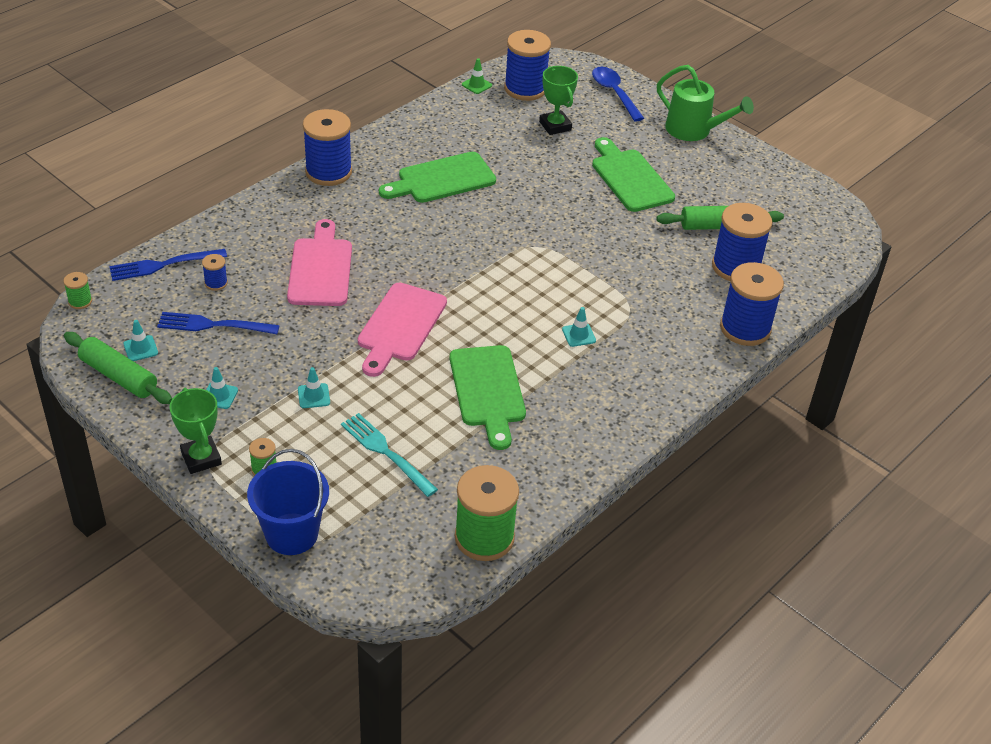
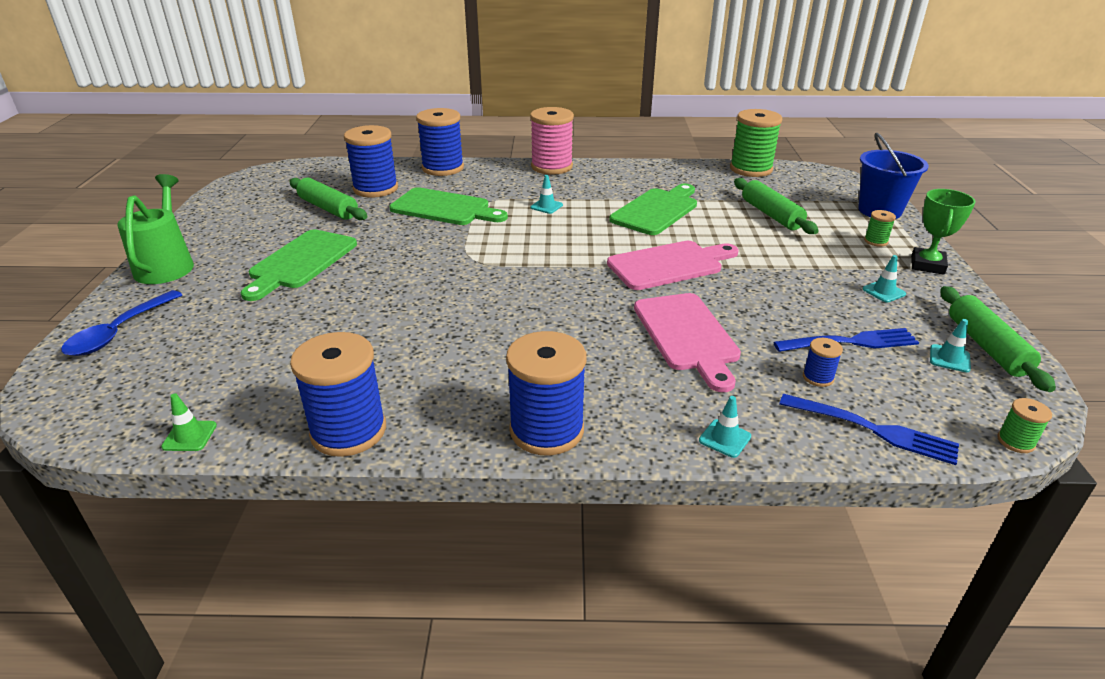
camera: 130 degrees left, 10 degrees down
(213, 325) = (851, 342): blue fork -> blue fork turned 60 degrees counterclockwise
(313, 396) = (795, 259): turquoise traffic cone -> turquoise traffic cone (725, 438)
(320, 269) = (687, 335): pink cutting board -> pink cutting board turned 60 degrees counterclockwise
(386, 452) = (771, 215): turquoise fork -> green rolling pin
(442, 179) = (444, 349): green cutting board -> green cutting board (444, 208)
(525, 89) = (164, 394): blue spool -> blue spool (348, 431)
(555, 126) = (242, 335): green trophy -> none
(666, 398) = (551, 167): none -> pink spool

